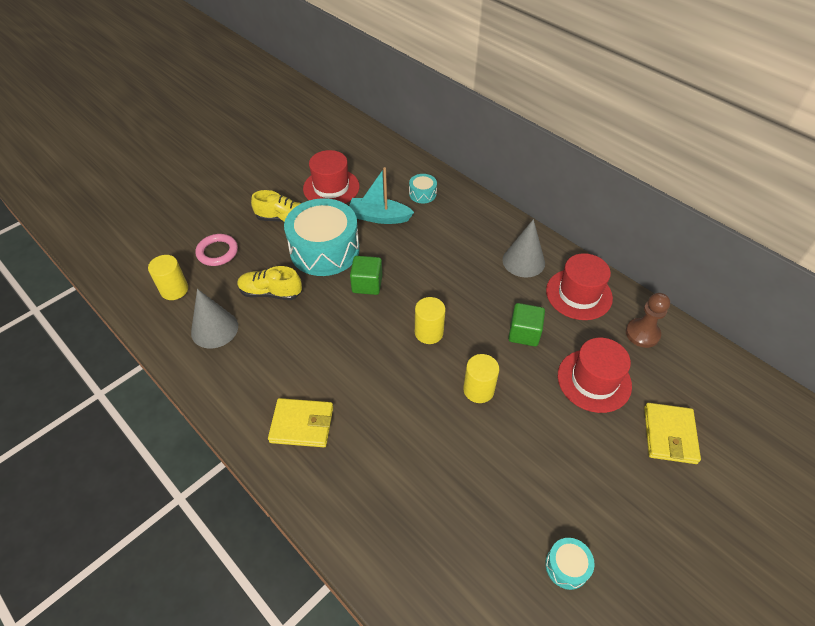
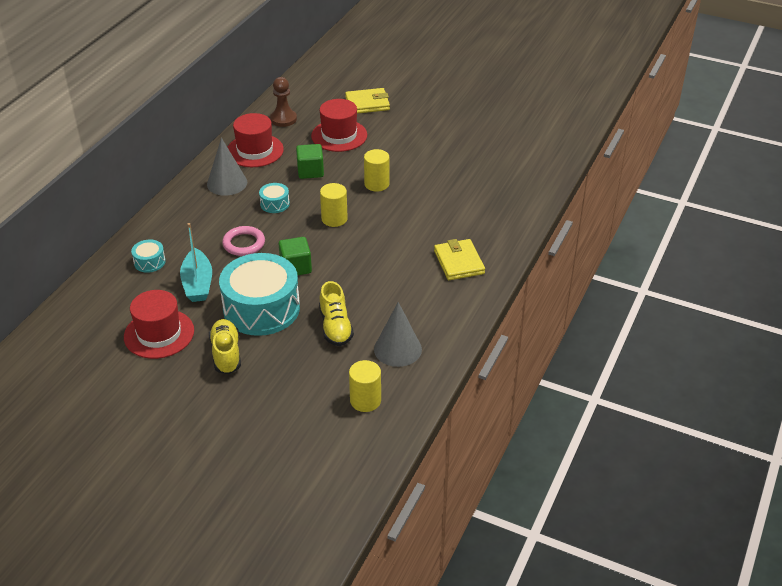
camera: 110 degrees left, 10 degrees down
(217, 252) = (298, 389): pink ring -> pink ring (244, 243)
(567, 566) = (481, 132): turquoise drum -> turquoise drum (275, 204)

